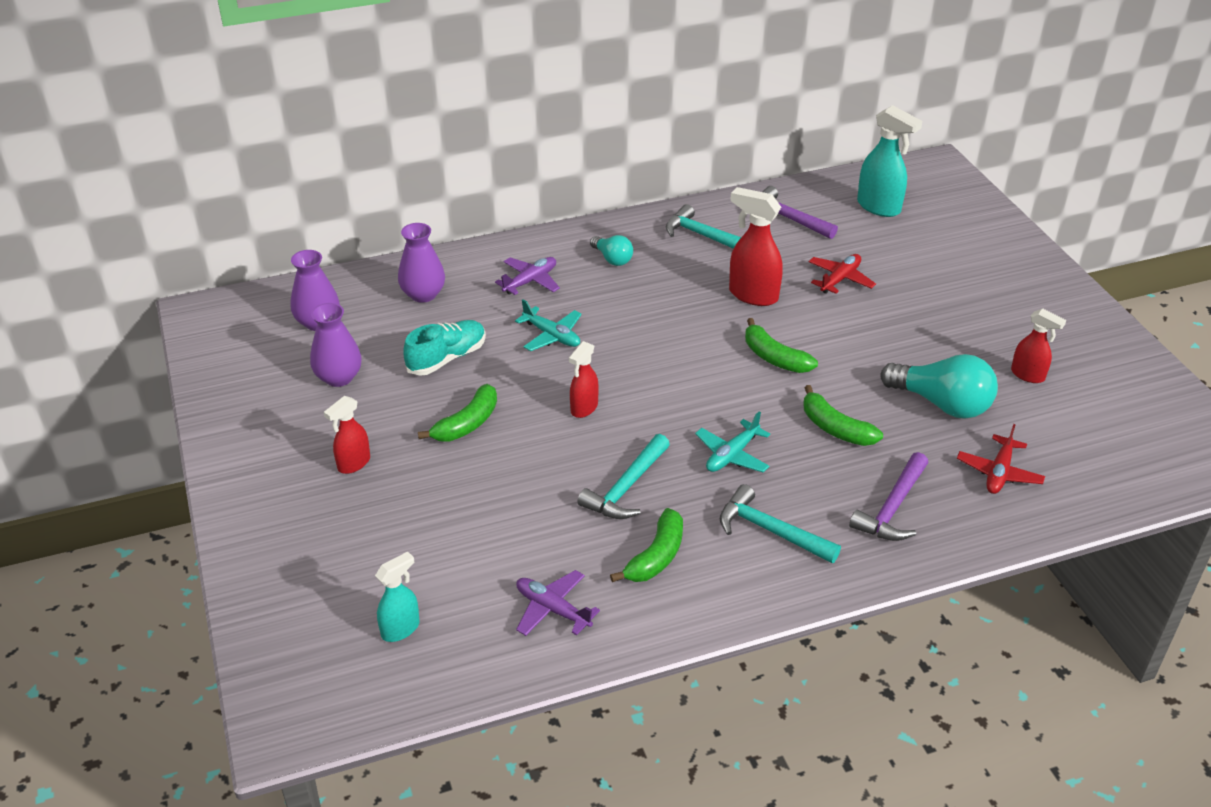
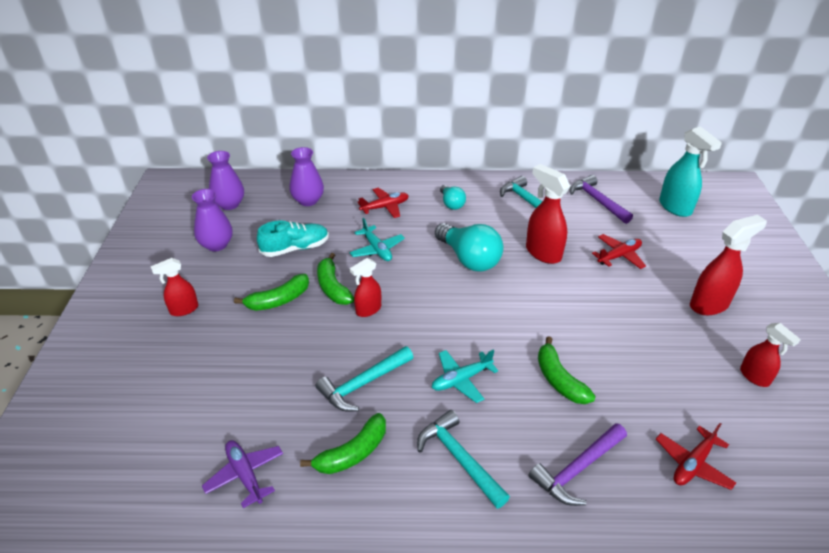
camera: 20 degrees right, 0 degrees up
(401, 629) = (126, 454): turquoise spray bottle -> none
(530, 281) = (385, 207): purple plane -> red plane
(774, 357) = (536, 306): green banana -> green banana (333, 287)
(942, 404) = (663, 383): turquoise light bulb -> turquoise light bulb (469, 259)
(957, 311) = (709, 304): none -> red spray bottle

